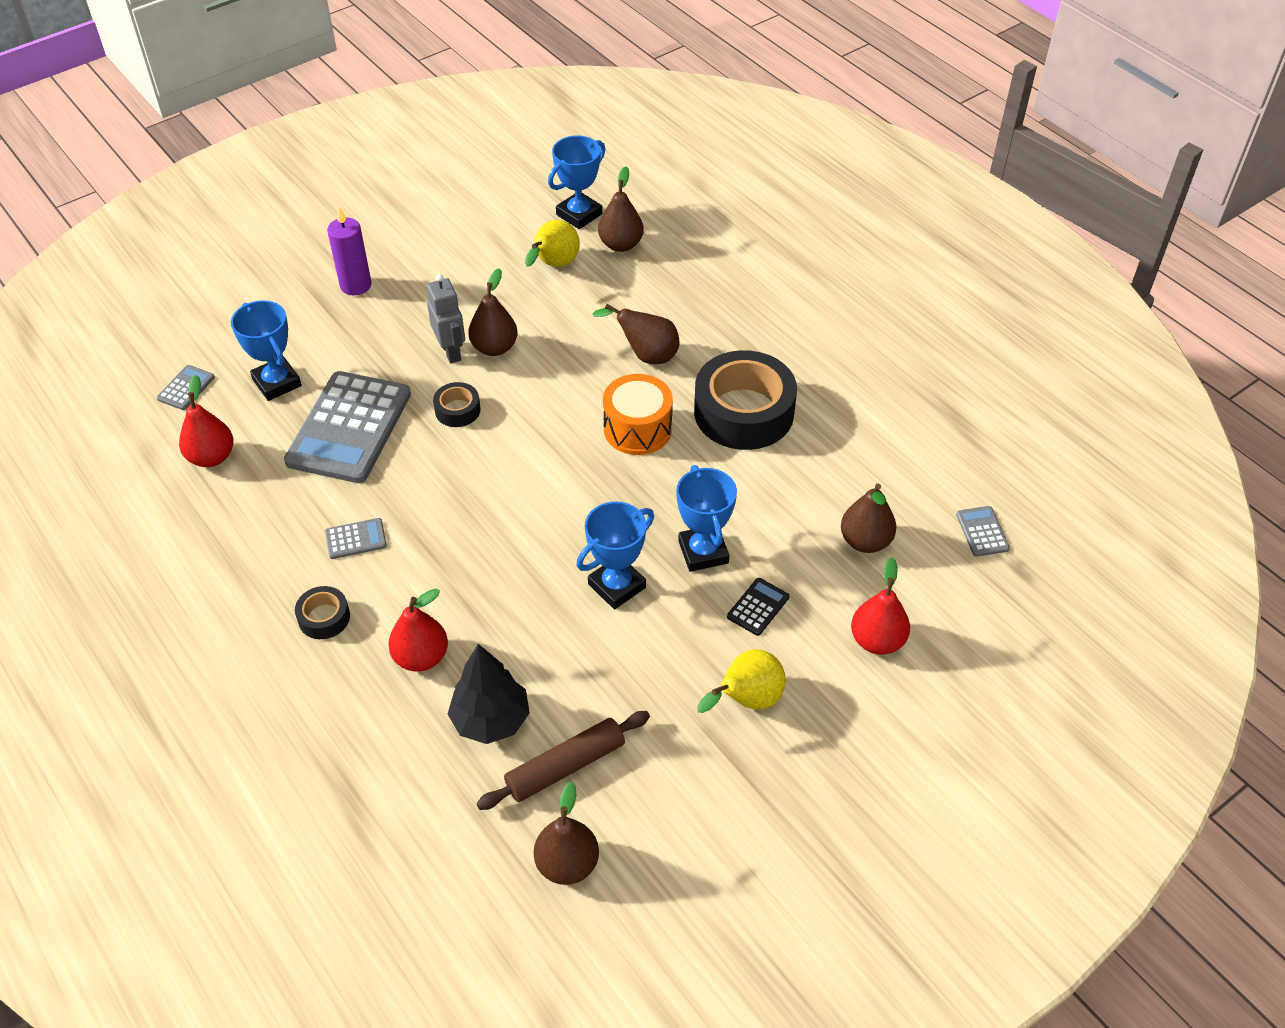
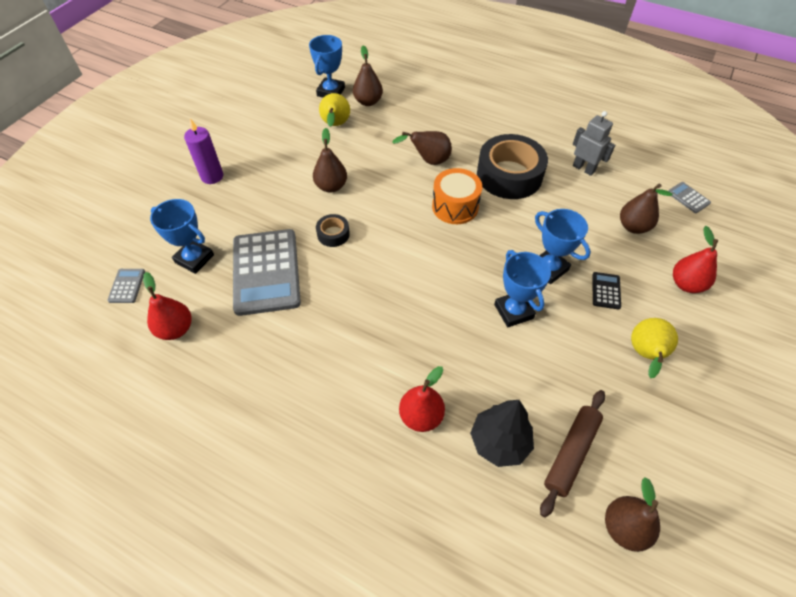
camera: 25 degrees left, 5 degrees up
(324, 618) = (333, 416): black tape -> none
(356, 539) = (319, 348): grey calculator -> none
(451, 351) = (304, 198): grey robot -> grey robot (583, 169)
(617, 586) = (513, 311): blue trophy -> blue trophy turned 45 degrees counterclockwise

